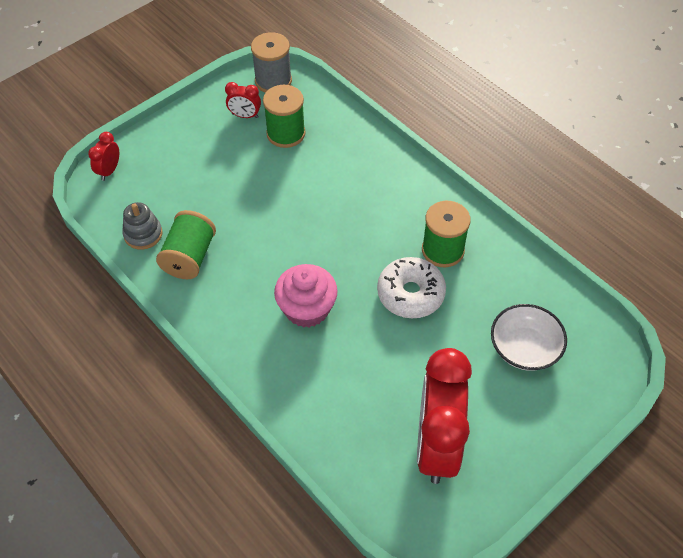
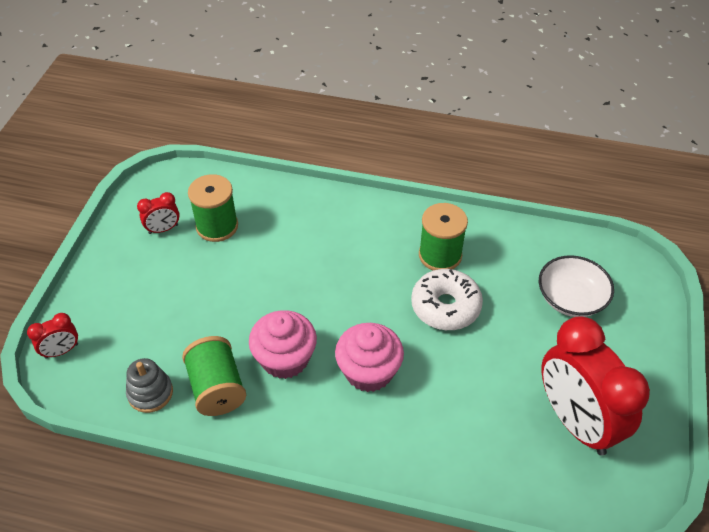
camera: 35 degrees left, 5 degrees down
(109, 171) = (61, 351): red clock -> red clock turned 105 degrees counterclockwise
(253, 263) = (285, 358): none -> pink cupcake
(273, 81) = (165, 185): grey spool -> none

